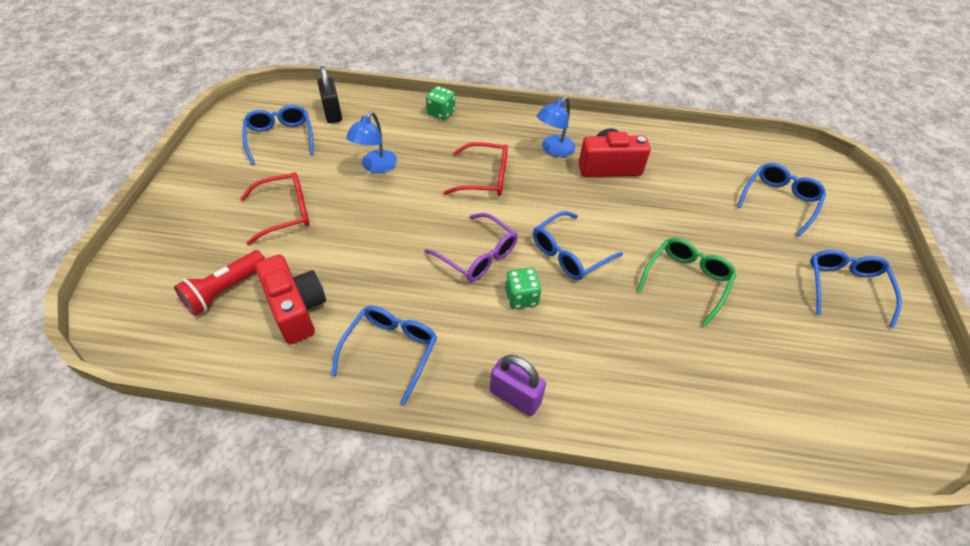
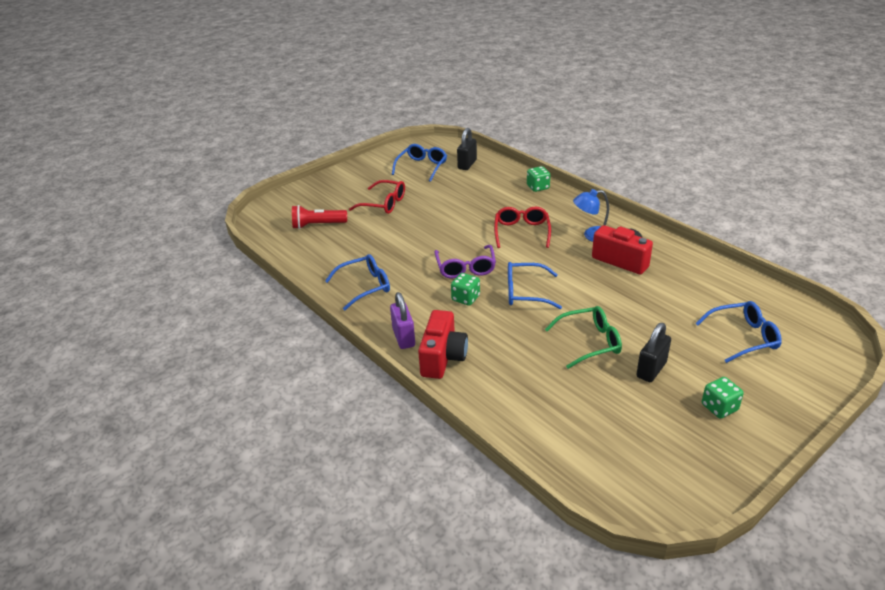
camera: 45 degrees right, 15 degrees down
(296, 309) = (341, 248): red camera -> red camera (443, 358)
(375, 166) = (459, 201): blue lamp -> none
(485, 177) = (521, 232): red glasses -> red glasses turned 135 degrees counterclockwise
(762, 280) = (651, 370): none -> black padlock
(844, 287) = (719, 407): blue glasses -> green dice

